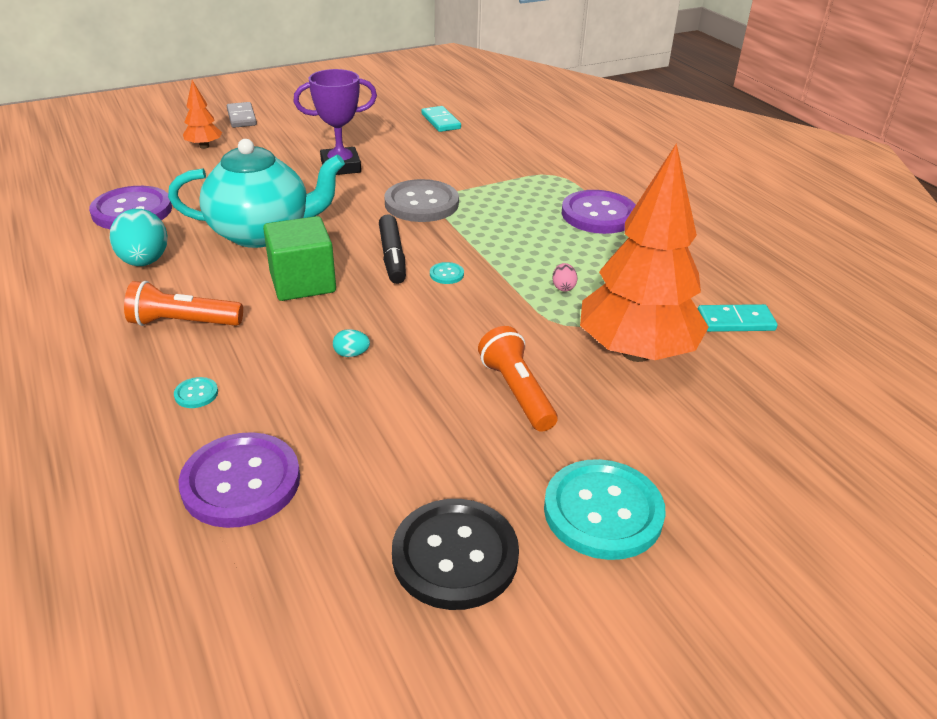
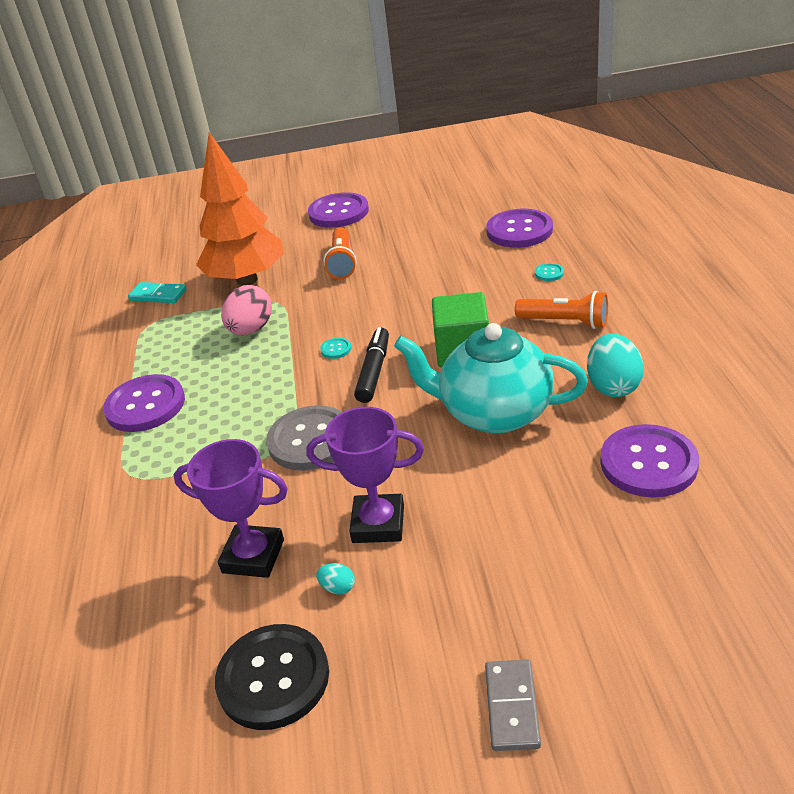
camera: 155 degrees left, 0 degrees up
(204, 146) = (574, 607): orange tree -> none
(351, 354) = (438, 291): turquoise egg -> turquoise egg (338, 588)
(419, 148) = (253, 556): none -> purple trophy
(440, 121) = (178, 633): turquoise domino -> none
(455, 555) = (418, 202): black button -> black button (273, 678)
(563, 287) = (251, 330): pink egg -> pink egg, size x2.21
(603, 511) = (338, 212): turquoise button -> purple button

